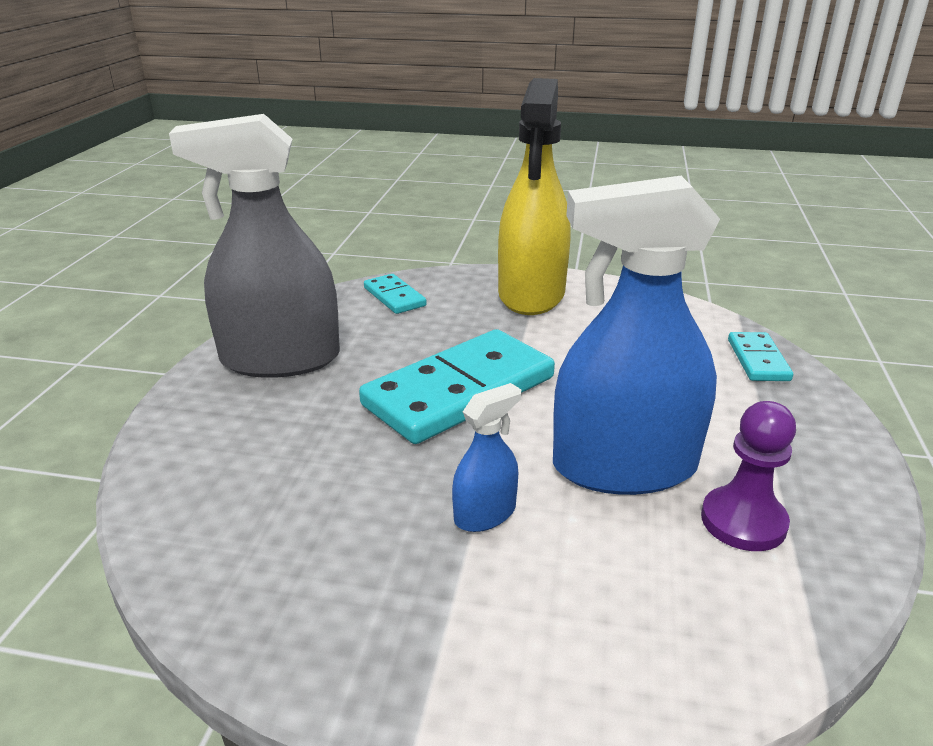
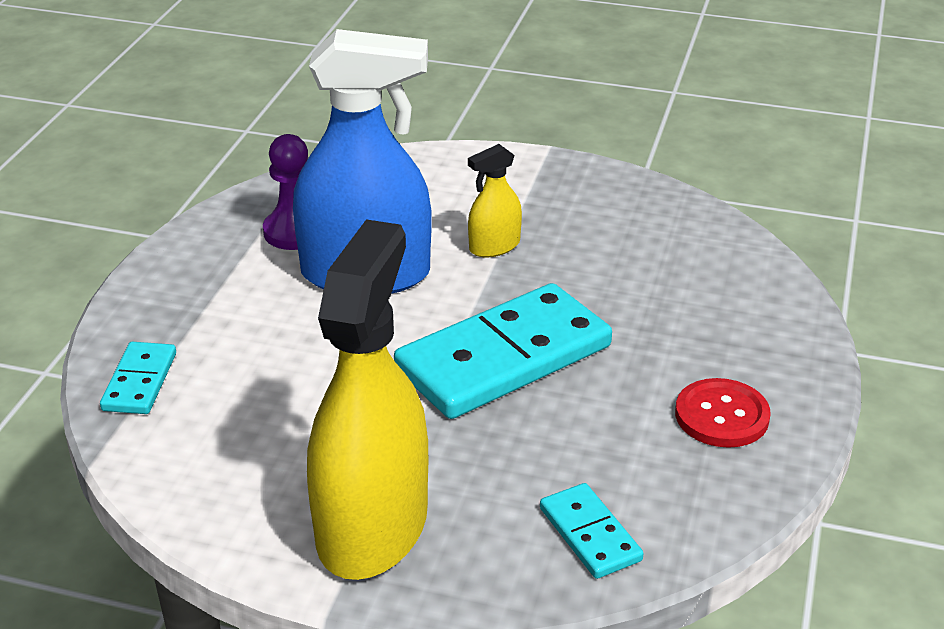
camera: 175 degrees left, 5 degrees up
(280, 359) = (722, 416): grey spray bottle -> red button
(485, 514) = (494, 246): blue spray bottle -> yellow spray bottle

